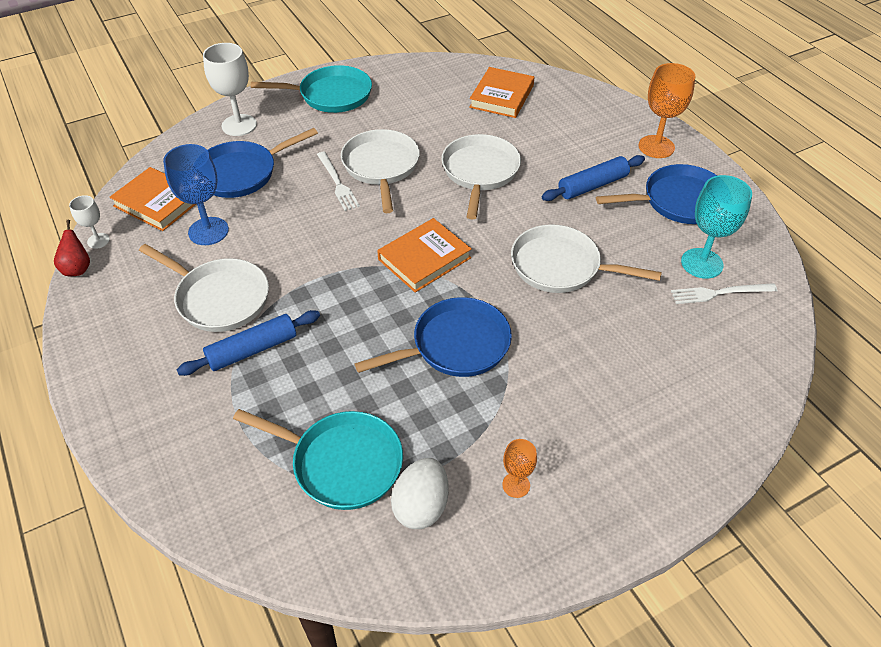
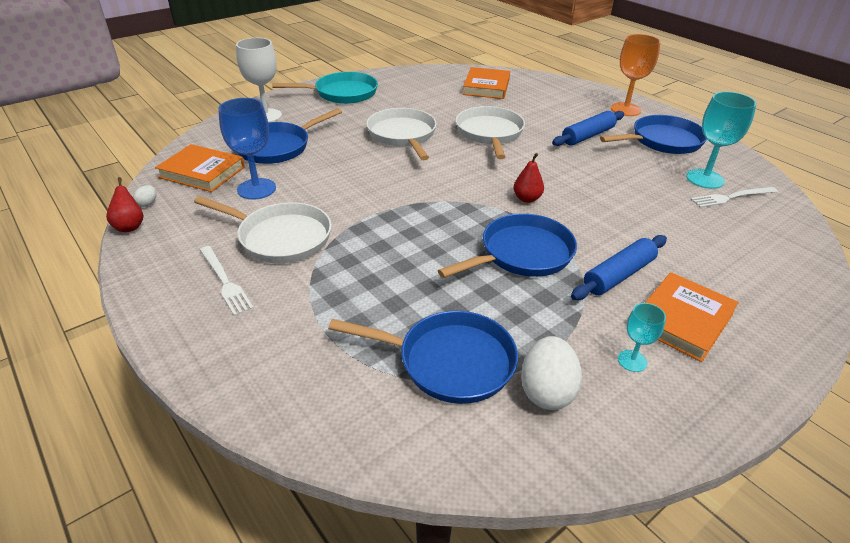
camera: 10 degrees left, 10 degrees down
(98, 241) = (148, 203): white goblet -> white egg
(252, 350) = (326, 275): blue rolling pin -> blue rolling pin (618, 275)
(337, 182) = (367, 148): white fork -> white fork (224, 281)
(341, 463) = (449, 361): turquoise pan -> blue pan
(424, 259) = (466, 193): orange book -> orange book (682, 320)
(487, 272) = (527, 199): none -> red pear
(516, 485) = (632, 361): orange goblet -> turquoise goblet
(561, 266) = (589, 190): white pan -> none

